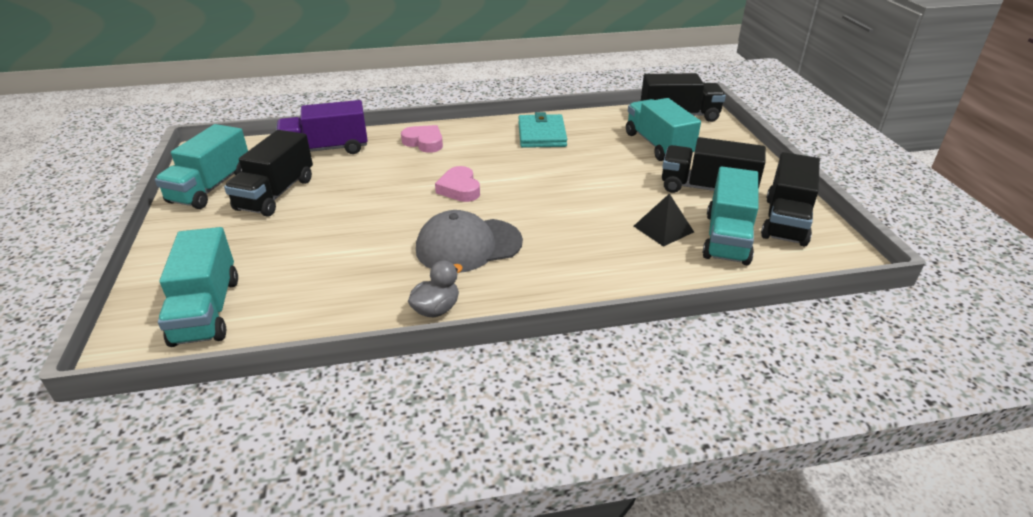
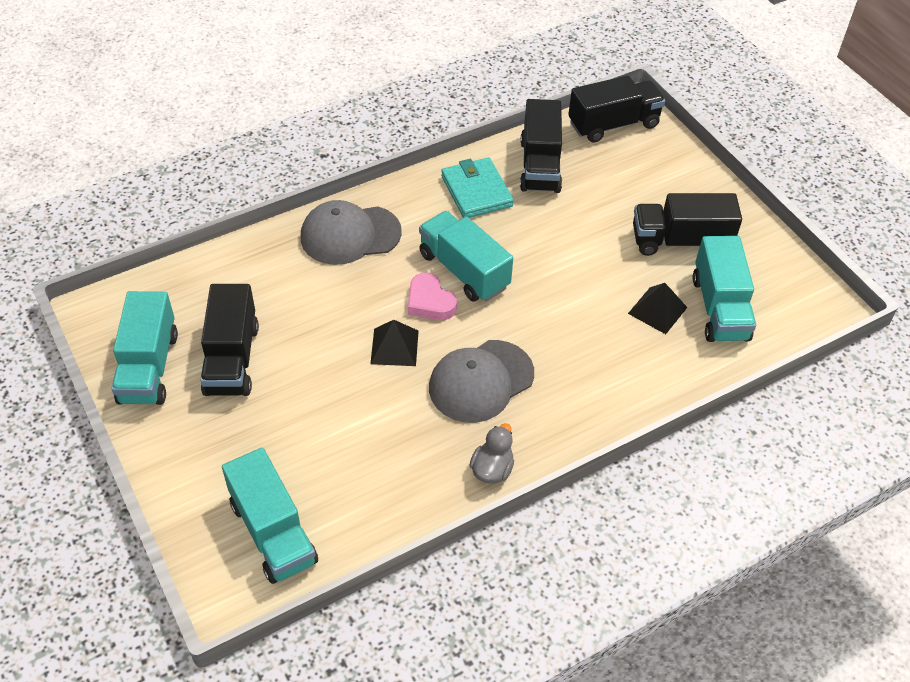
camera: 20 degrees left, 15 degrees up
(326, 149) = (242, 273): purple truck -> none
(410, 210) = (394, 347): none -> black pyramid
(424, 142) = (350, 235): pink heart -> grey cap
(658, 145) = (608, 182): turquoise truck -> turquoise truck (464, 271)
(785, 221) = (765, 271): black truck -> black truck (540, 165)

